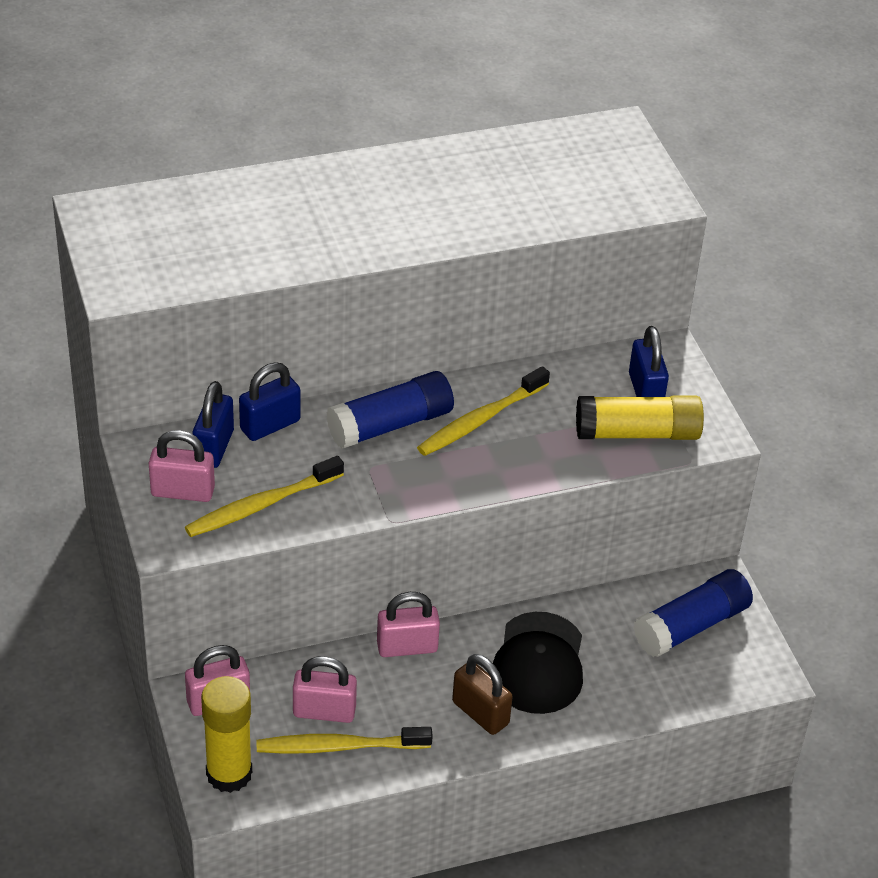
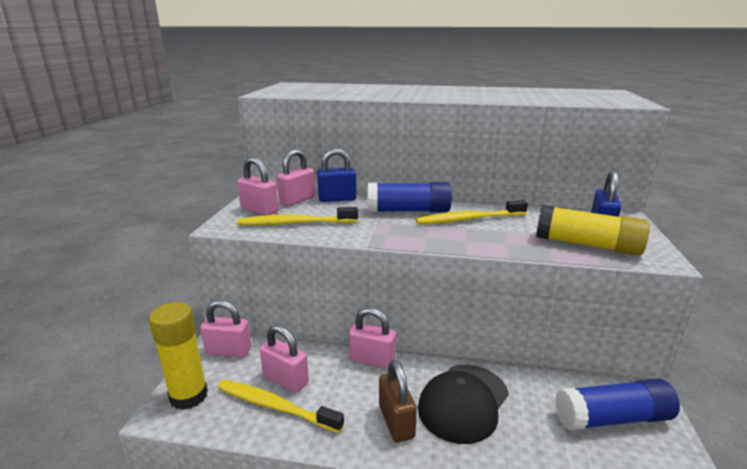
camera: 30 degrees right, 20 degrees down
(214, 447) = (297, 200): blue padlock -> pink padlock

